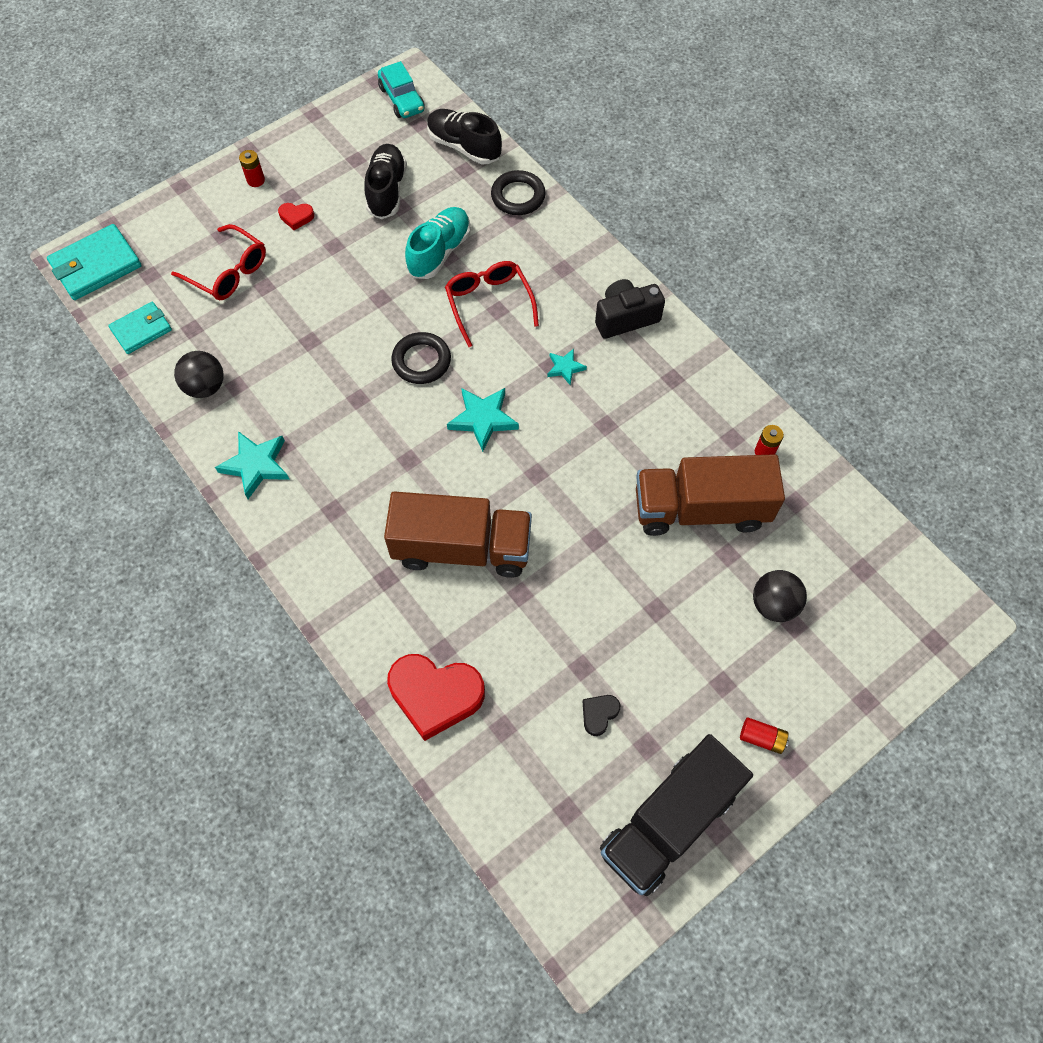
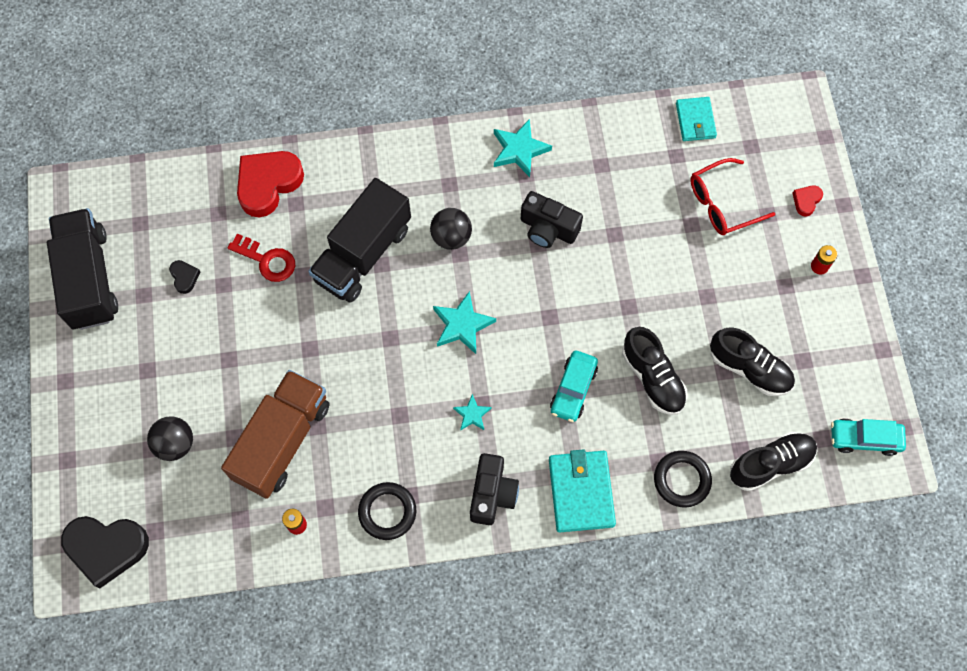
camera: 120 degrees right, 5 degrees up
(96, 265) = (782, 112): turquoise wallet -> turquoise wallet (581, 492)
(205, 387) = (612, 144): black ball -> black ball (451, 237)
(296, 217) = (757, 280): red heart -> red heart (806, 201)
(335, 397) = (548, 229): none -> black camera
(421, 361) = (545, 307): black ring -> black ring (387, 512)
(439, 252) = (652, 377): turquoise shoe -> black shoe
(462, 548) = (363, 254): brown truck -> black truck
(489, 303) = (573, 389): red glasses -> turquoise car
(526, 639) = (267, 260): none -> red key
(761, 738) = (95, 371): red battery -> none
(911, 602) = (106, 548): none -> black heart

